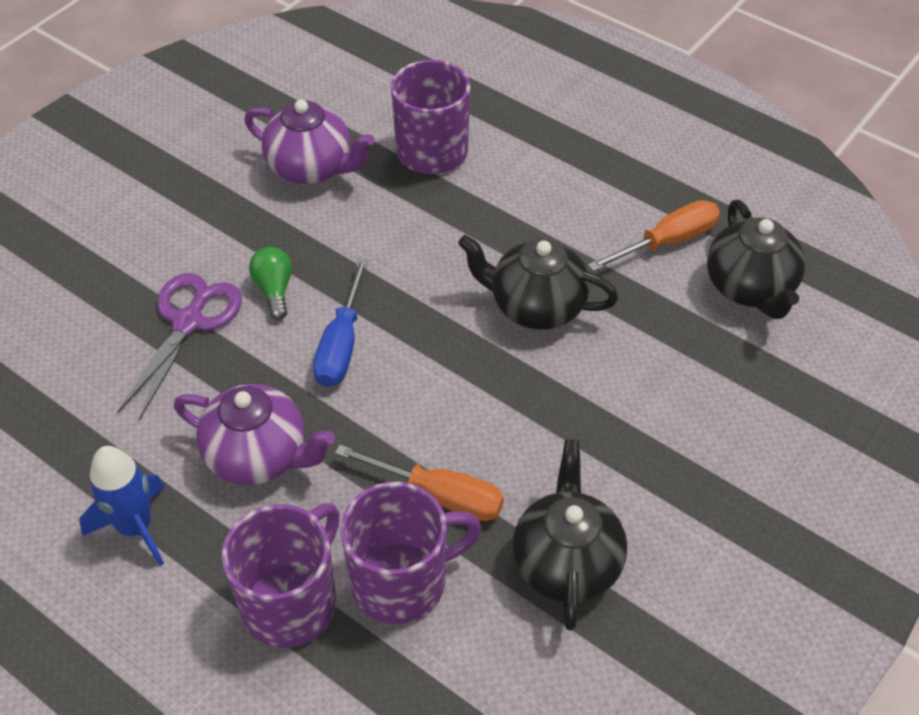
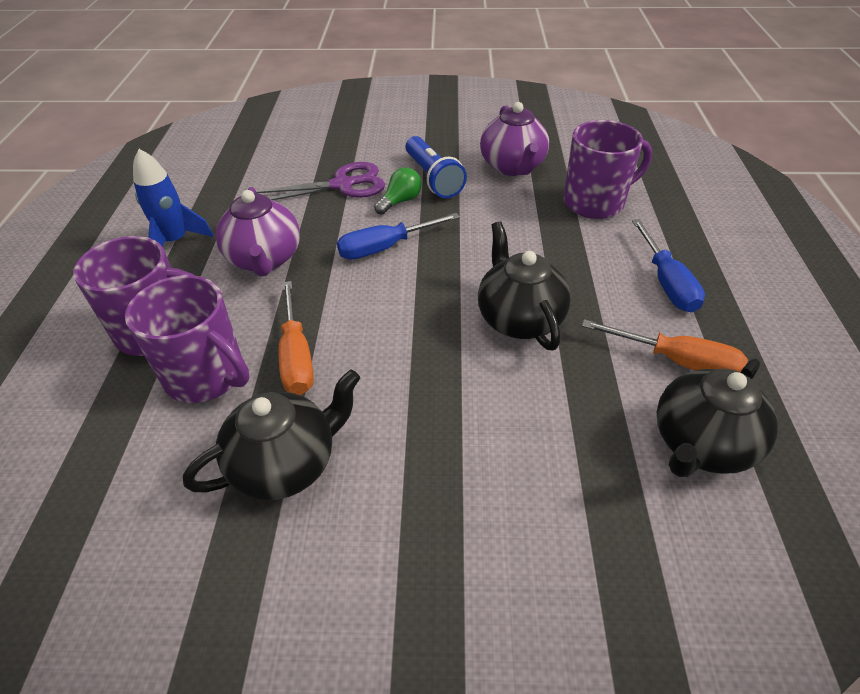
camera: 55 degrees right, 5 degrees down
(261, 240) = (433, 178): none -> blue flashlight
(580, 183) = (666, 282): none -> blue screwdriver

